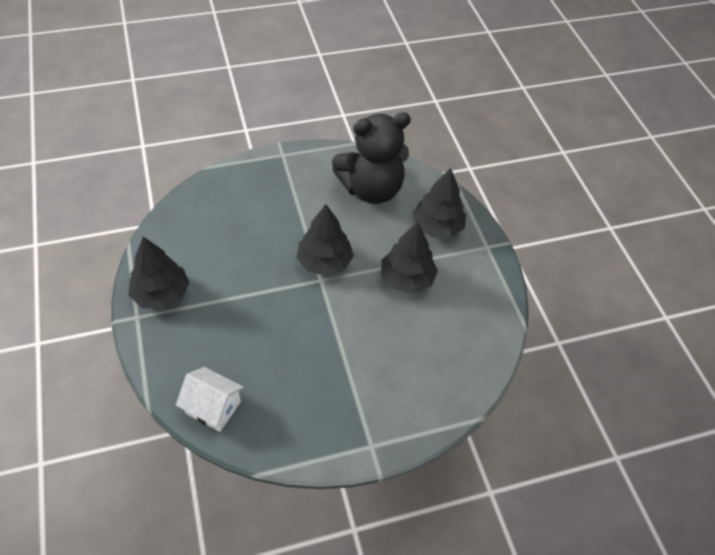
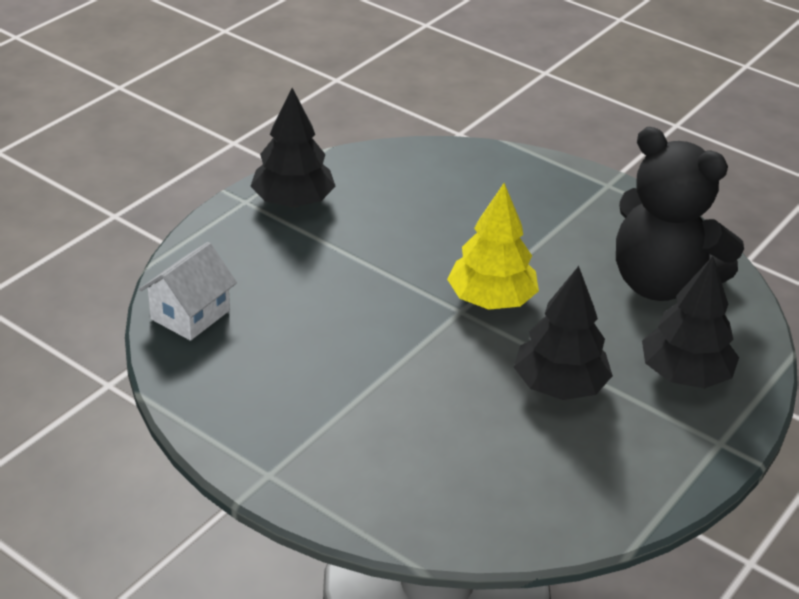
camera: 55 degrees right, 15 degrees down
(213, 407) = (190, 315): white house -> white house turned 45 degrees clockwise
(324, 262) = (491, 300): black tree -> yellow tree

